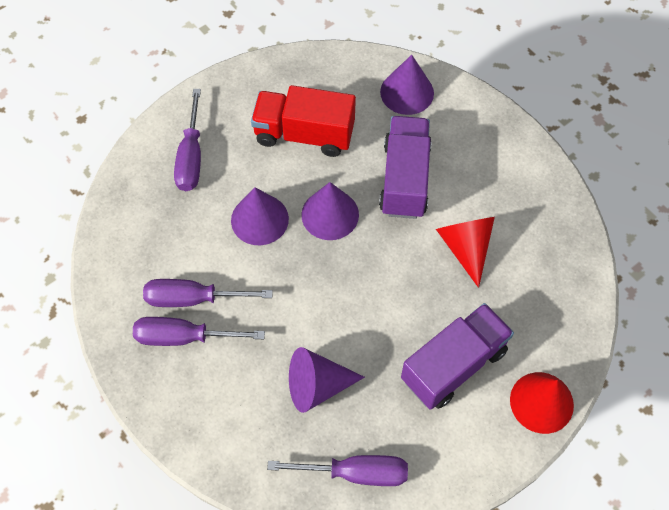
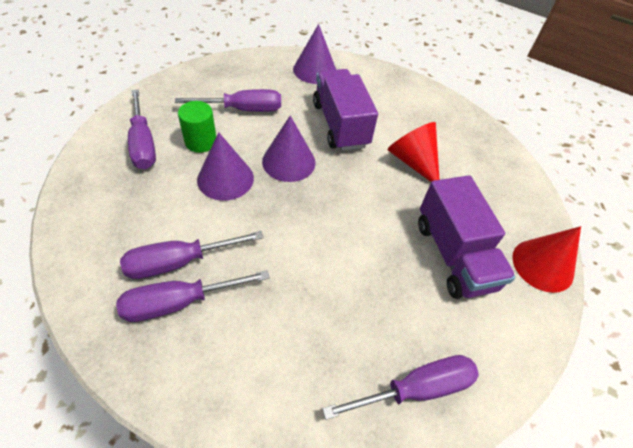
camera: 25 degrees left, 10 degrees down
(248, 168) = (201, 142): none -> green cylinder
(304, 134) = (243, 109): red truck -> purple screwdriver
(317, 386) = (338, 310): purple cone -> none
(454, 365) = (454, 255): purple truck -> purple truck turned 135 degrees clockwise

